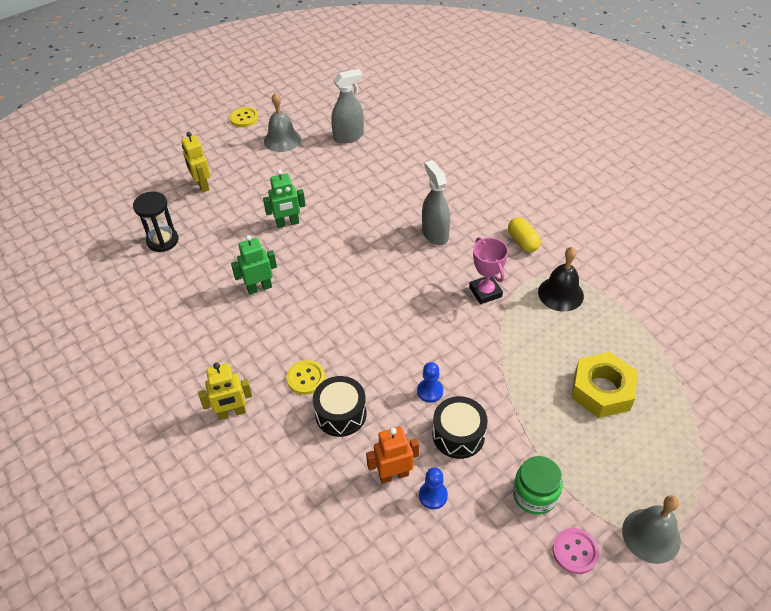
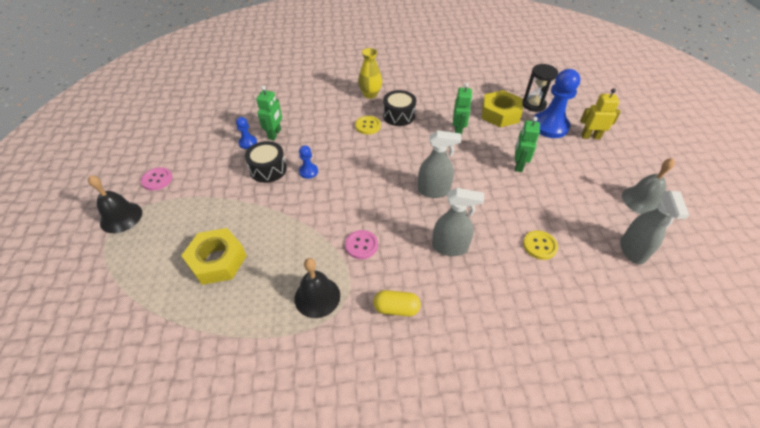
camera: 120 degrees right, 0 degrees up
(200, 263) = (500, 114): none -> yellow nut
(201, 218) = (549, 126): none -> blue pawn
(232, 413) = (370, 94): yellow robot -> yellow vase
(244, 118) = (688, 187): yellow button -> yellow button (539, 246)
(341, 414) = (331, 130): black drum -> black drum (399, 115)
(374, 271) = (433, 191): none -> grey spray bottle
(393, 475) = (275, 134): orange robot -> green robot
(485, 292) = (361, 245): pink trophy -> pink button
(535, 495) = (201, 181): green jar -> none
(651, 535) = (121, 217): grey bell -> black bell

